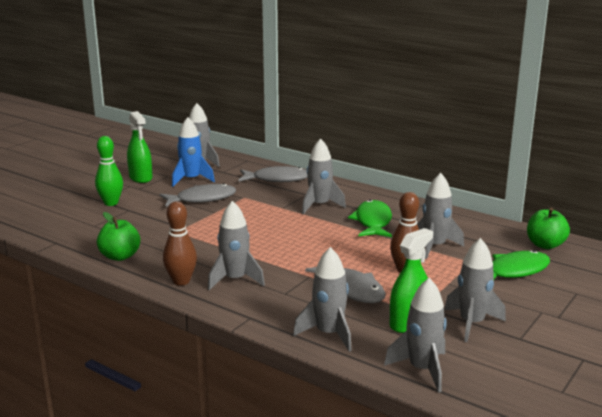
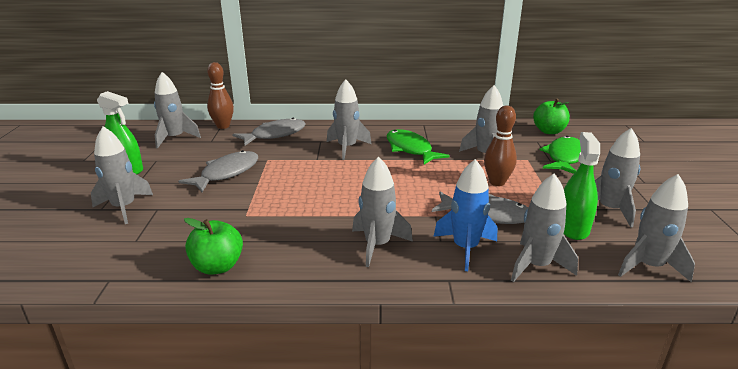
camera: 35 degrees left, 5 degrees up
(111, 203) = (124, 208): green bowling pin -> grey rocket
(181, 281) = (327, 269): brown bowling pin -> brown bowling pin (223, 126)
(191, 180) = (188, 157): blue rocket -> blue rocket (465, 248)

